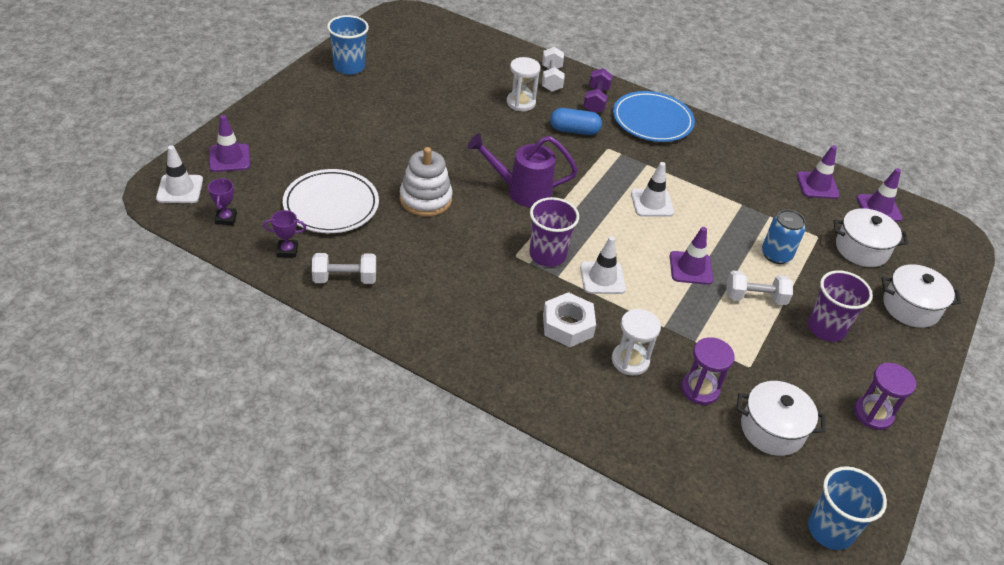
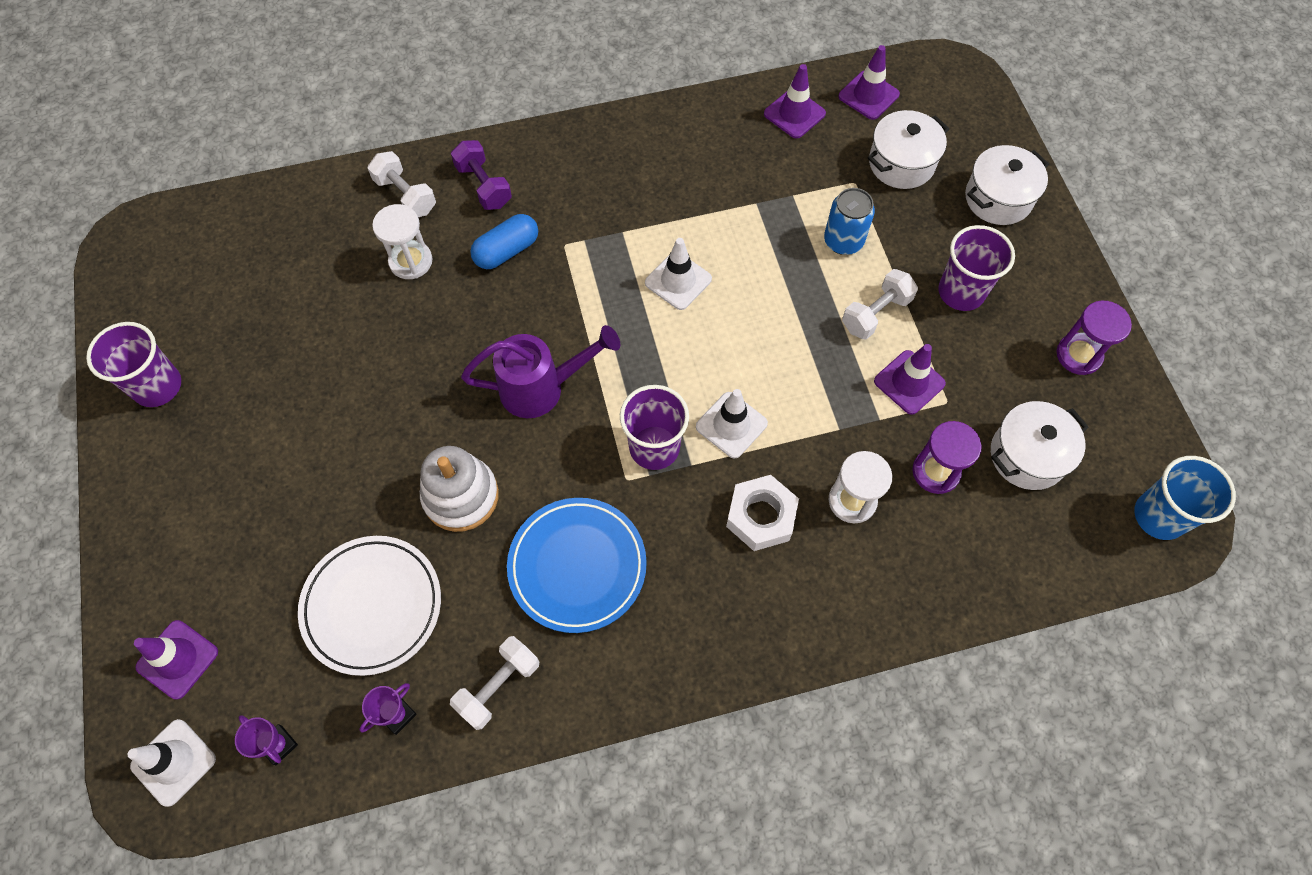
camera: 40 degrees left, 20 degrees up
(349, 67) = (157, 386): blue cup -> purple cup
(521, 191) = (543, 388): purple watering can -> purple watering can turned 150 degrees counterclockwise
(652, 120) = (567, 164): blue plate -> blue plate (577, 566)
(691, 268) = (791, 332): purple traffic cone -> purple traffic cone (909, 382)

